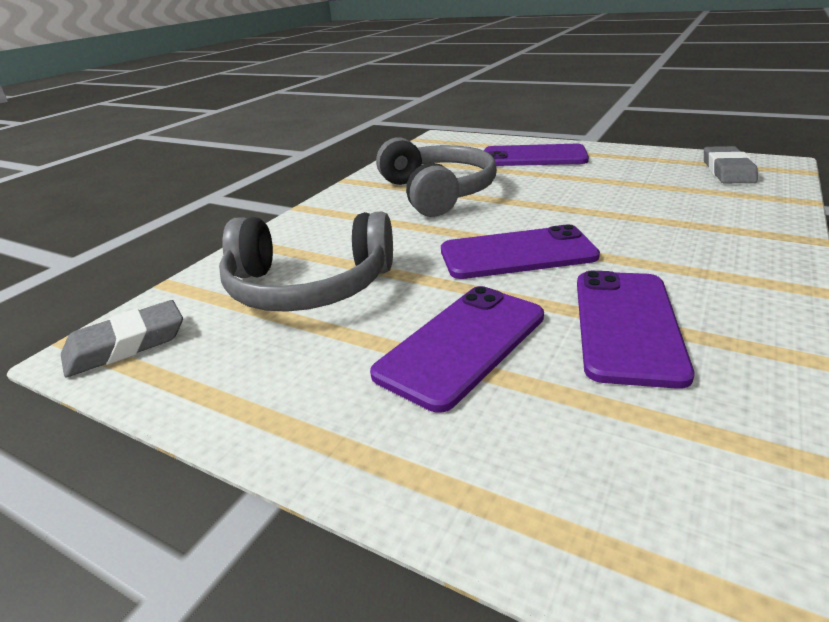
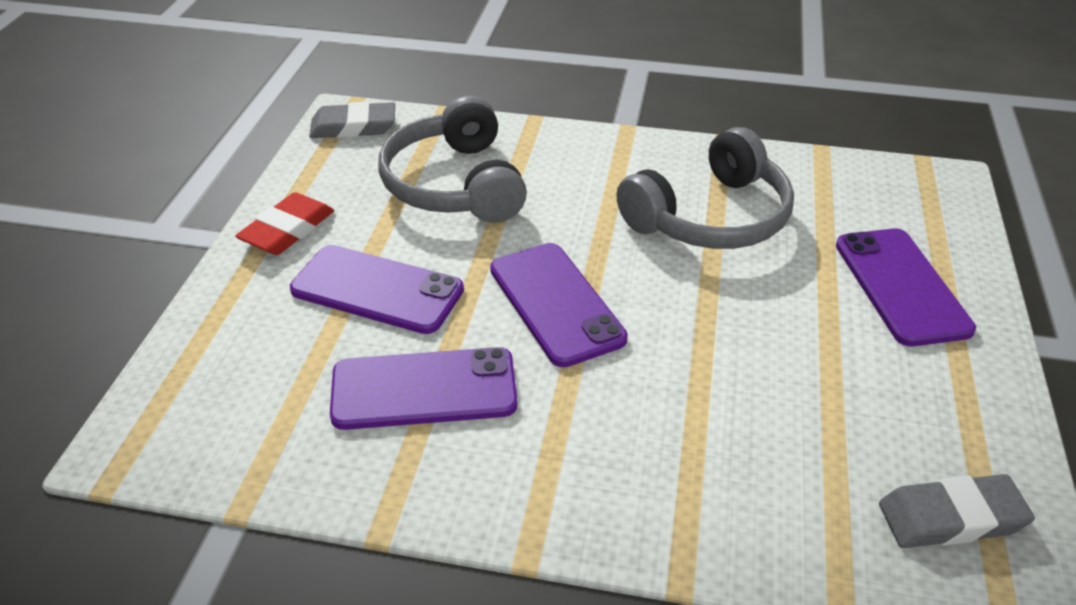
camera: 70 degrees right, 10 degrees up
(126, 345) = (353, 127): grey eraser -> grey eraser turned 45 degrees counterclockwise
(304, 411) = (287, 230): none -> red eraser

